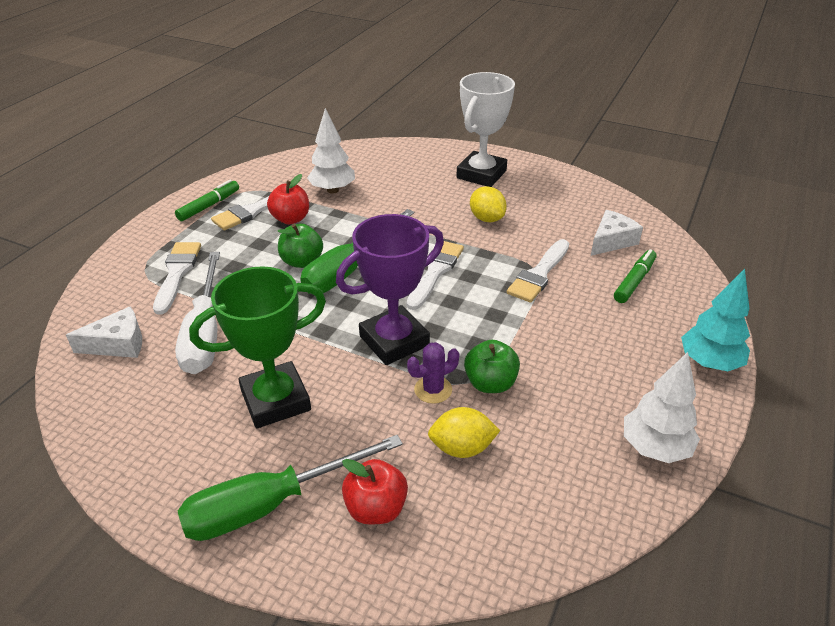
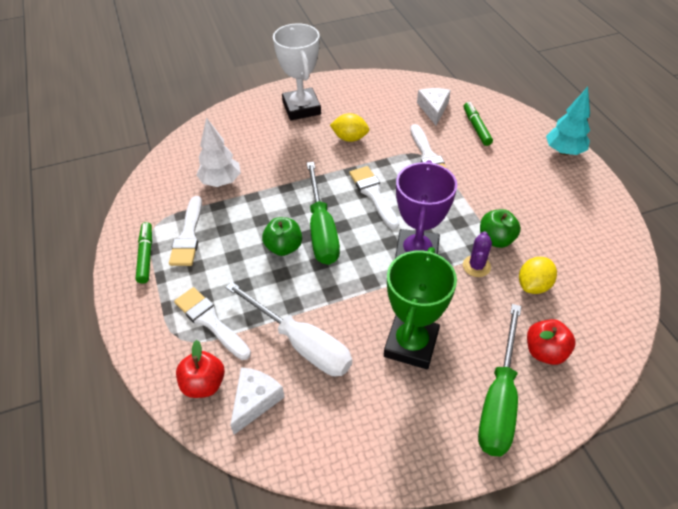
camera: 45 degrees left, 10 degrees up
(291, 219) = (226, 223): red apple -> red apple (204, 384)
(654, 448) = (600, 214): white tree -> none

